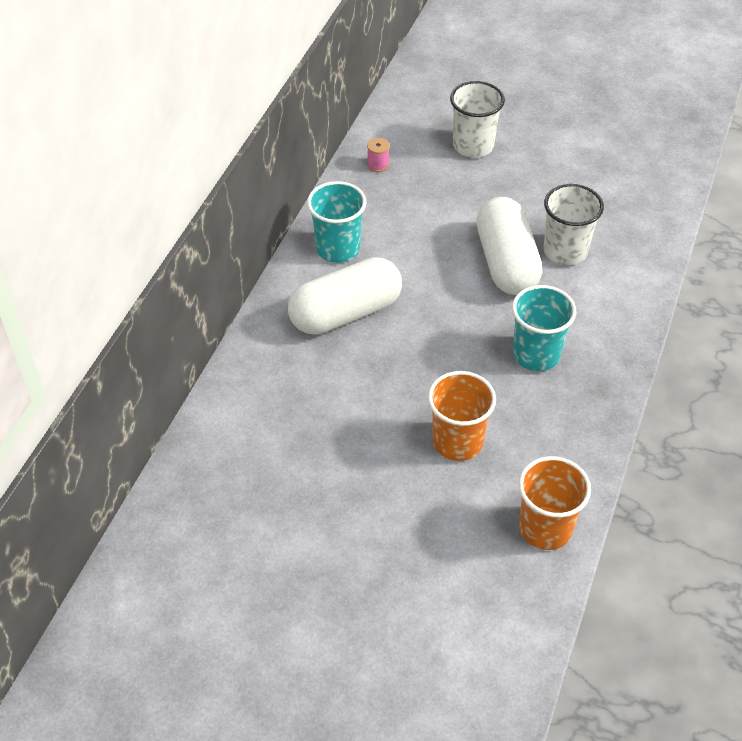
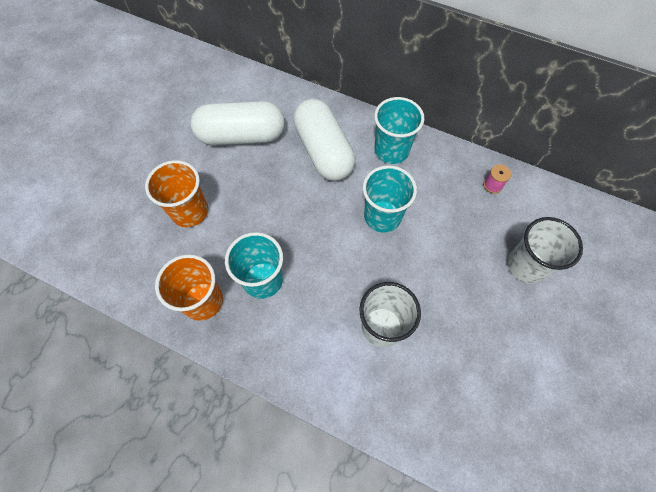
camera: 95 degrees right, 15 degrees up
(433, 254) = (382, 216): none -> turquoise cup
(506, 262) = (370, 272): white capsule -> white capsule (241, 136)
(545, 528) = (100, 259): orange cup -> orange cup (203, 301)

